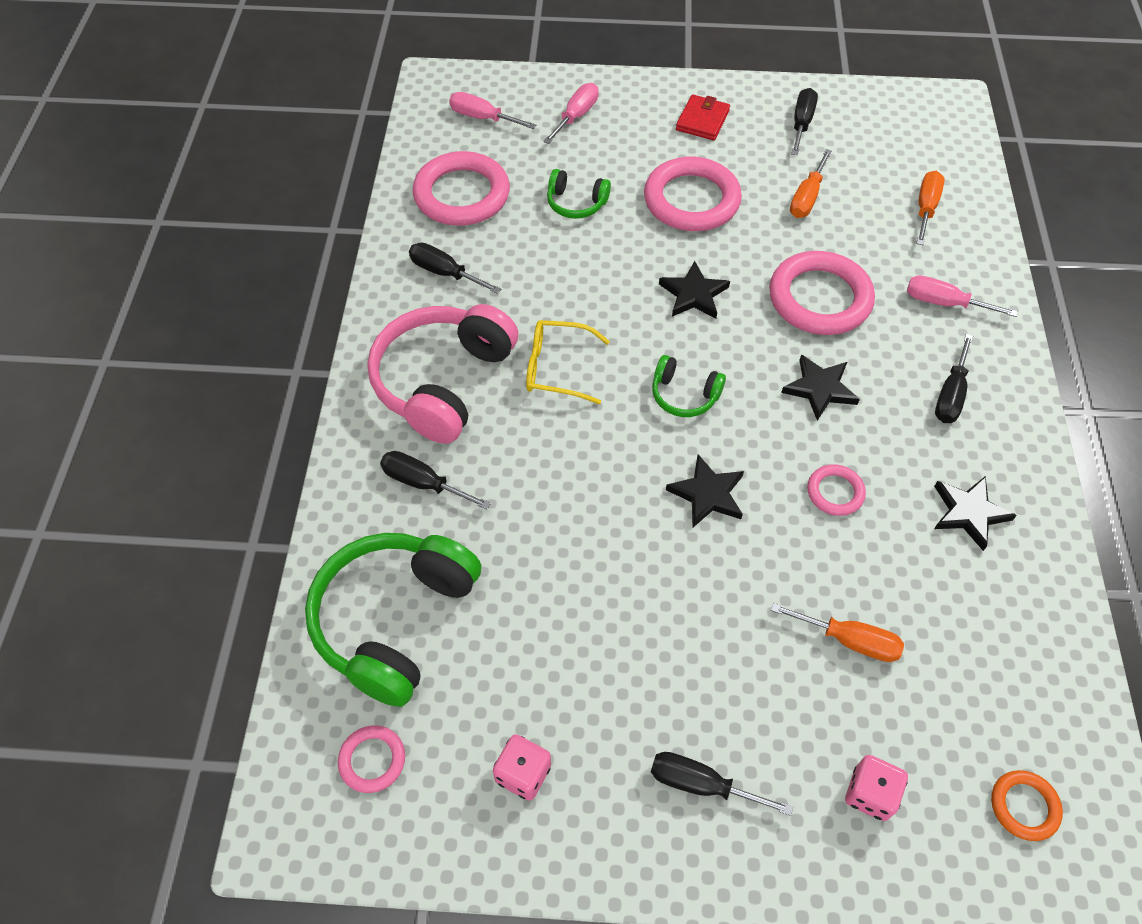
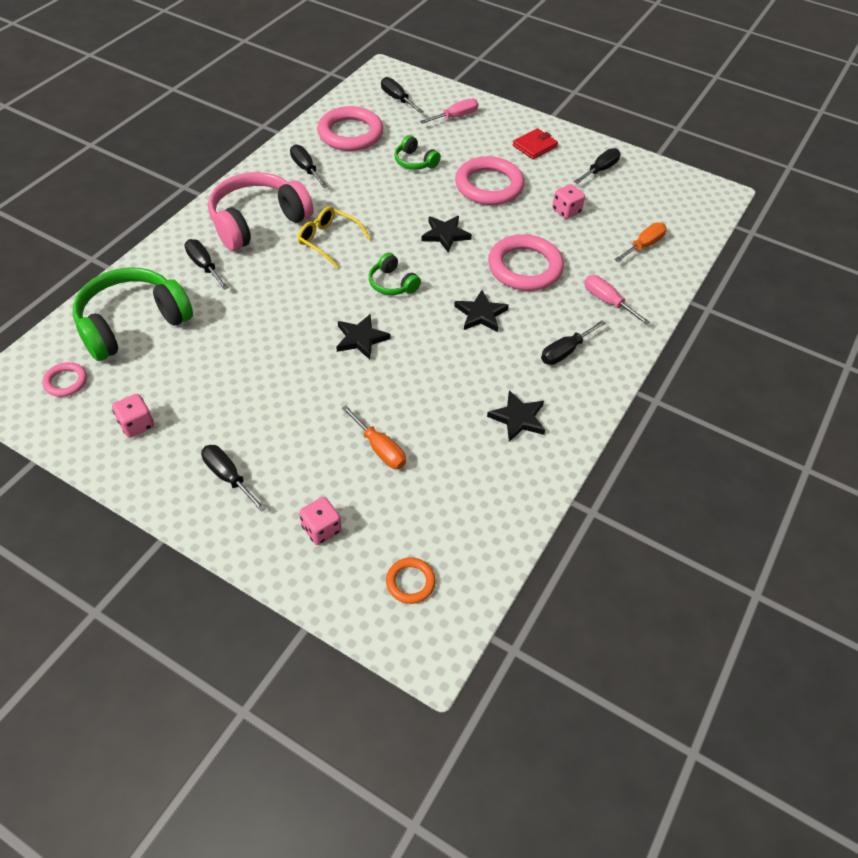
camera: 25 degrees right, 5 degrees down
(482, 118) = (397, 99): pink screwdriver -> black screwdriver
(807, 198) = (566, 211): orange screwdriver -> pink dice
(835, 492) = (440, 371): pink ring -> none

